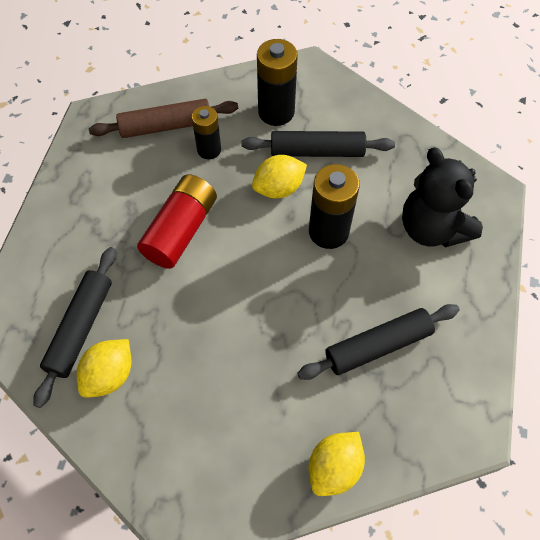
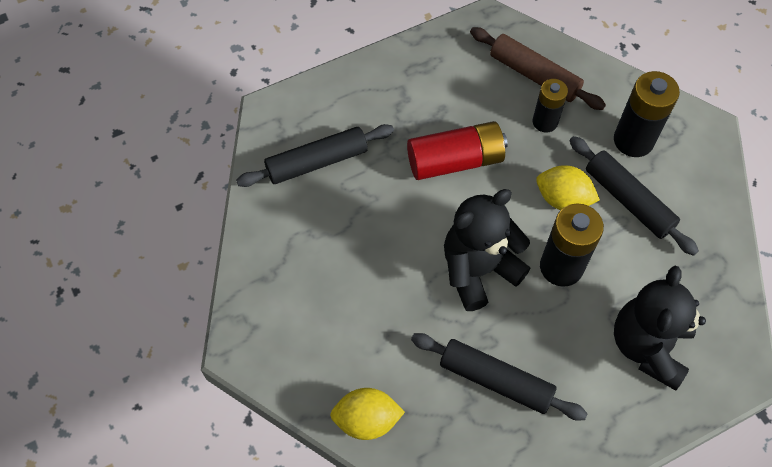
camera: 50 degrees right, 0 degrees up
(110, 375) = (300, 210): yellow lemon -> none
(282, 286) = (478, 270): none -> black teddy bear

